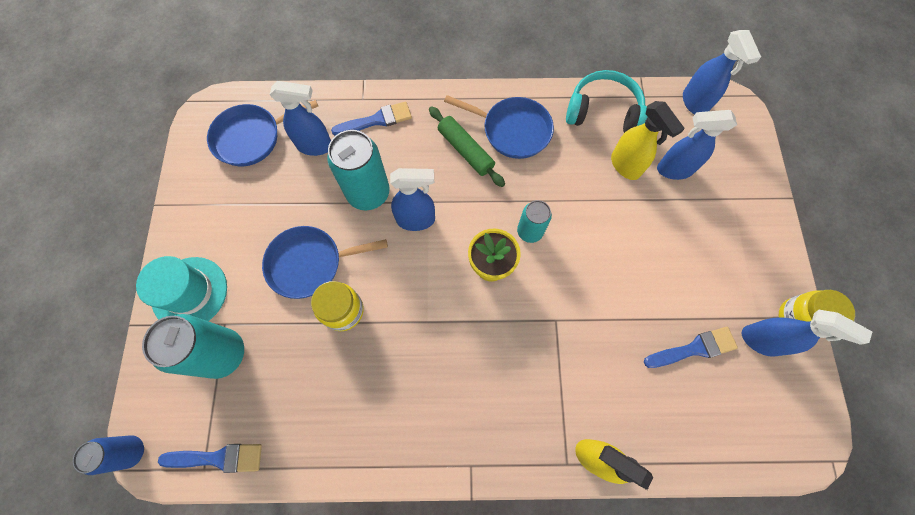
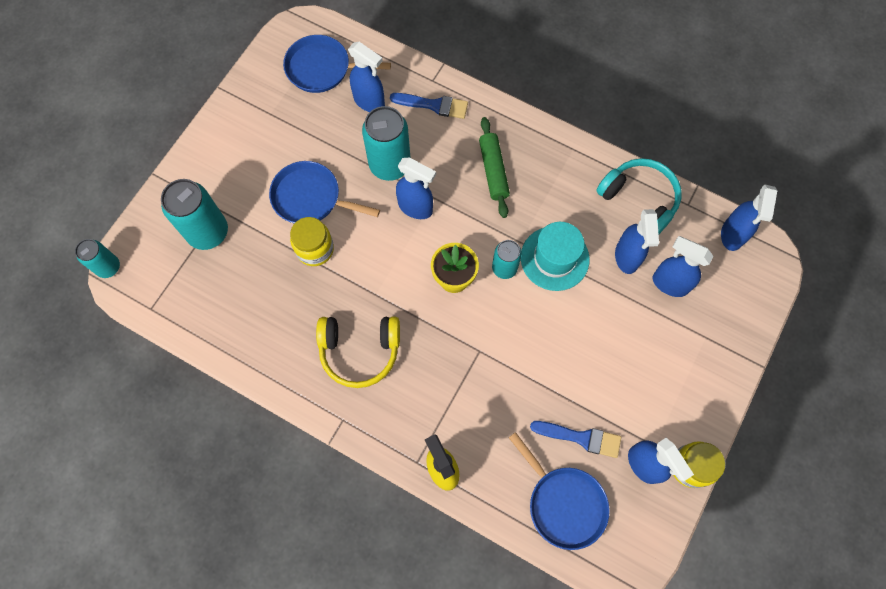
camera: 30 degrees right, 0 degrees up
(131, 451) = (108, 267): blue can -> turquoise can
(190, 292) = (208, 172): turquoise hat -> turquoise hat (554, 258)
(218, 458) = (165, 306): blue brush -> none
(446, 386) = (360, 351): none -> yellow headphones
(512, 130) = (546, 174): blue pan -> blue pan (563, 503)
(625, 166) = (626, 257): yellow spray bottle -> blue spray bottle

